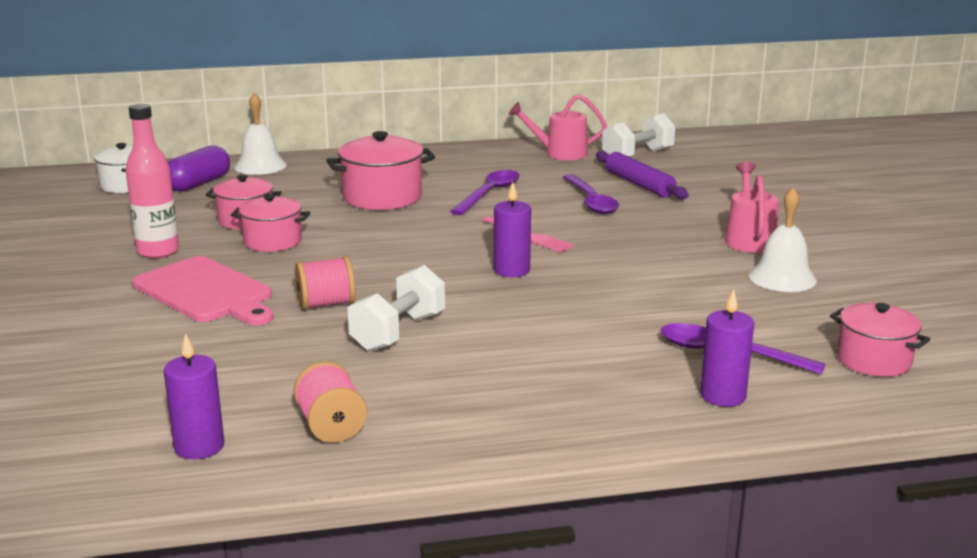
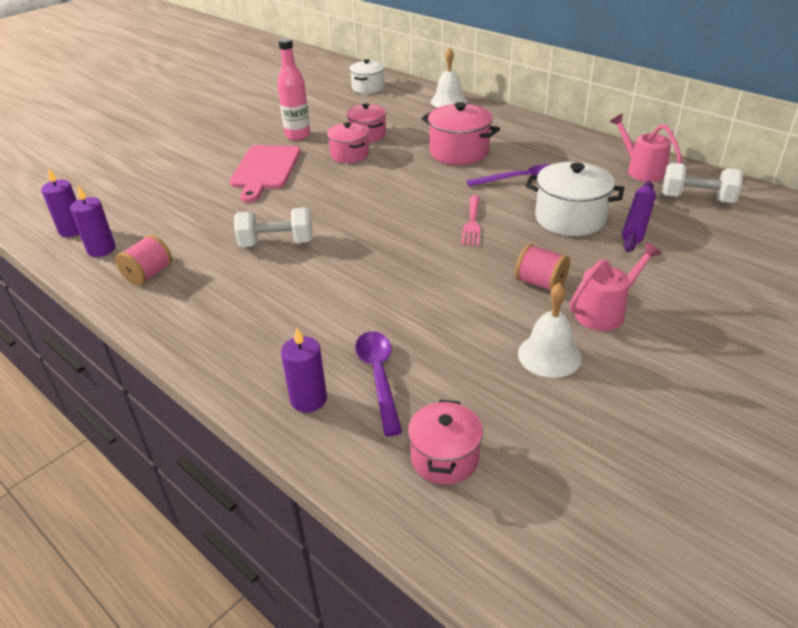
camera: 55 degrees right, 15 degrees up
(198, 184) = (397, 100): purple capsule -> none
(326, 304) = (288, 206): pink spool -> pink spool (540, 283)
(511, 270) = (408, 240): purple candle -> purple candle (72, 230)
(591, 201) = (570, 218): purple spoon -> white pot

